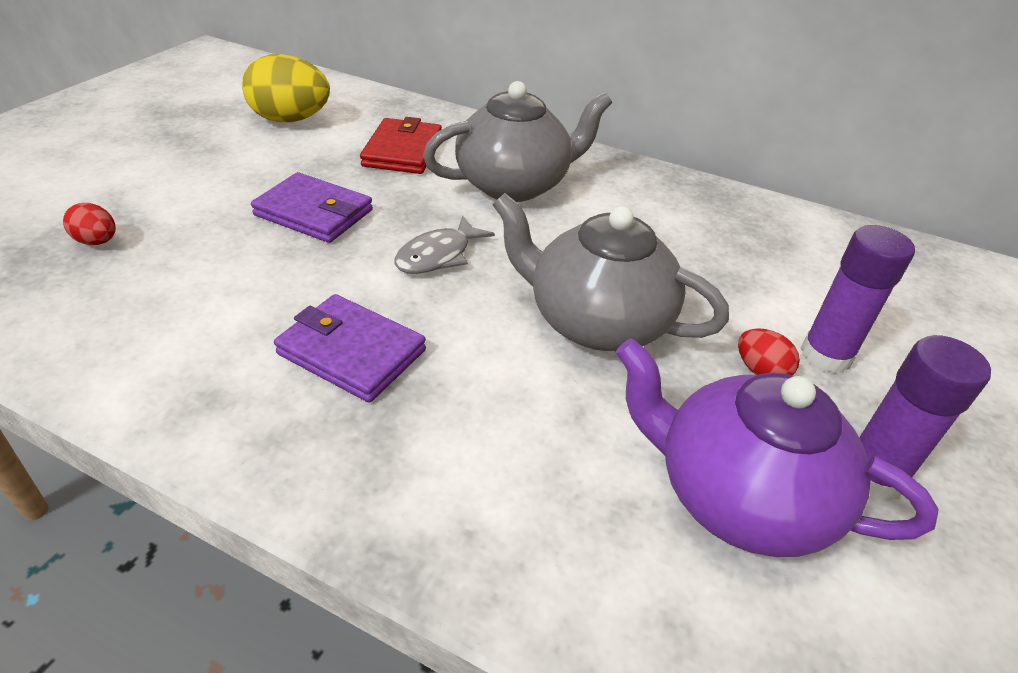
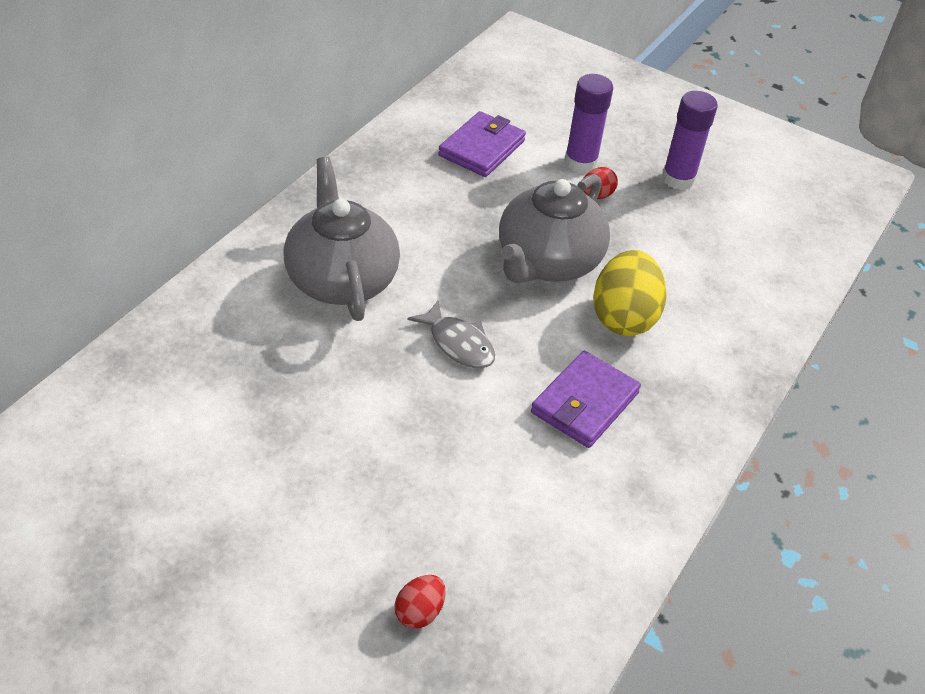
camera: 85 degrees left, 5 degrees up
(290, 120) = (150, 463): yellow egg -> yellow egg (623, 317)
(314, 213) = (379, 432): purple wallet -> purple wallet (482, 148)
(403, 151) = (256, 358): red wallet -> none
(738, 496) = (697, 234): purple teapot -> none

